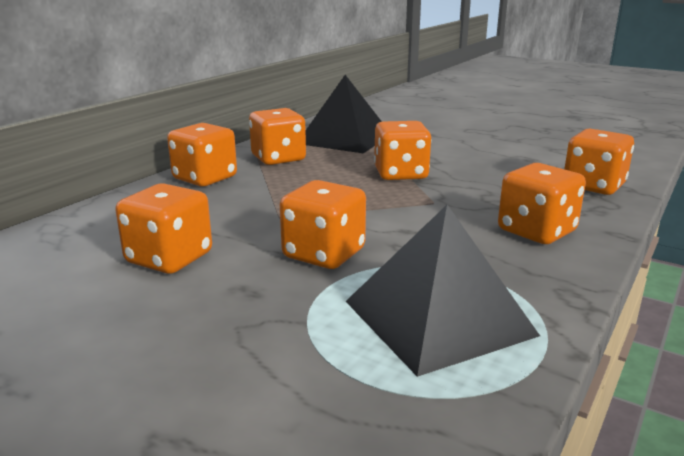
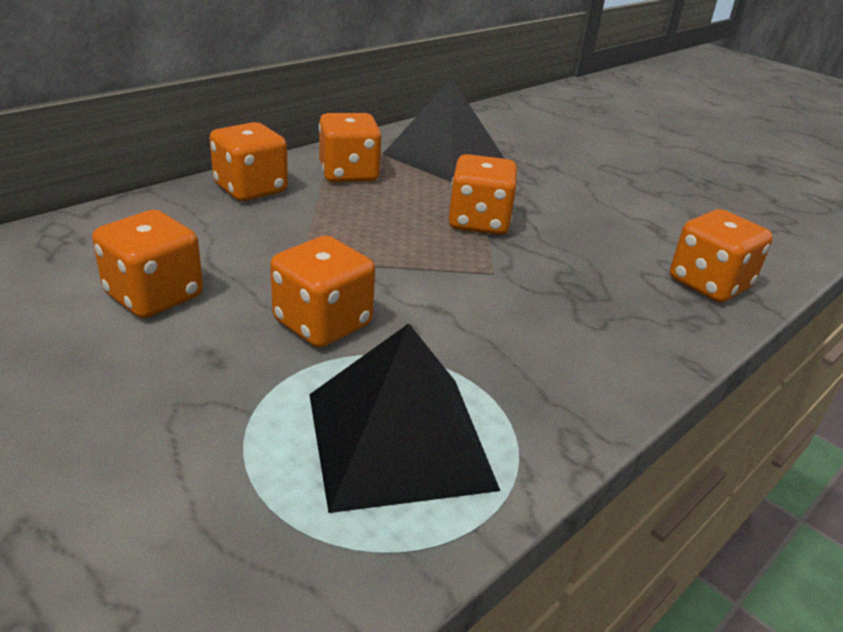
camera: 10 degrees right, 10 degrees up
(536, 231) = (591, 340): orange dice -> none

